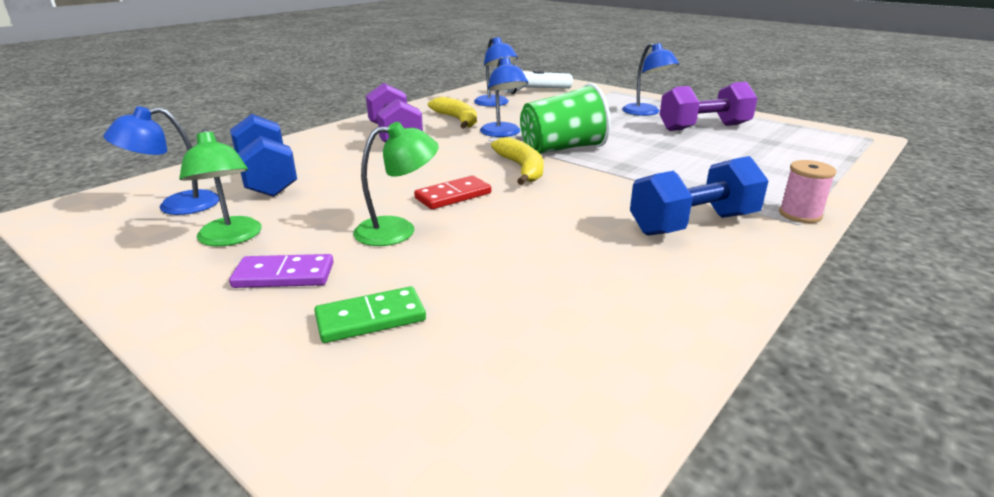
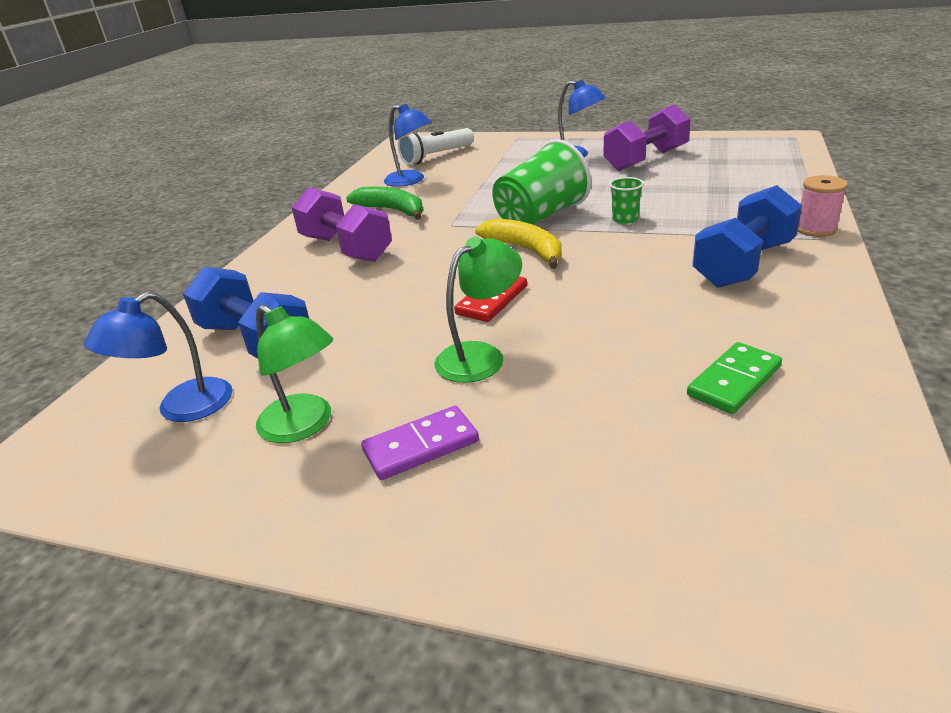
camera: 20 degrees left, 5 degrees up
(371, 318) = (568, 459): green domino -> green domino (734, 381)
(457, 120) = (392, 210): yellow banana -> green banana
(503, 133) = (460, 214): blue lamp -> none
(630, 166) = (625, 219): none -> green cup

